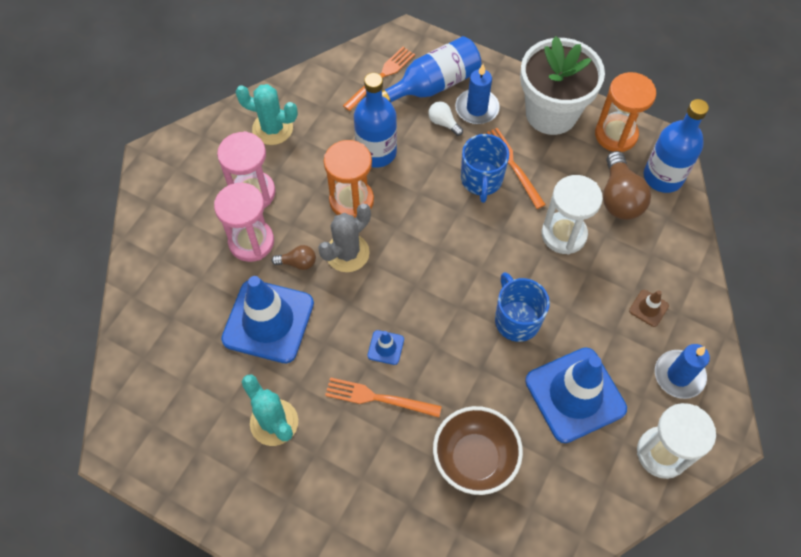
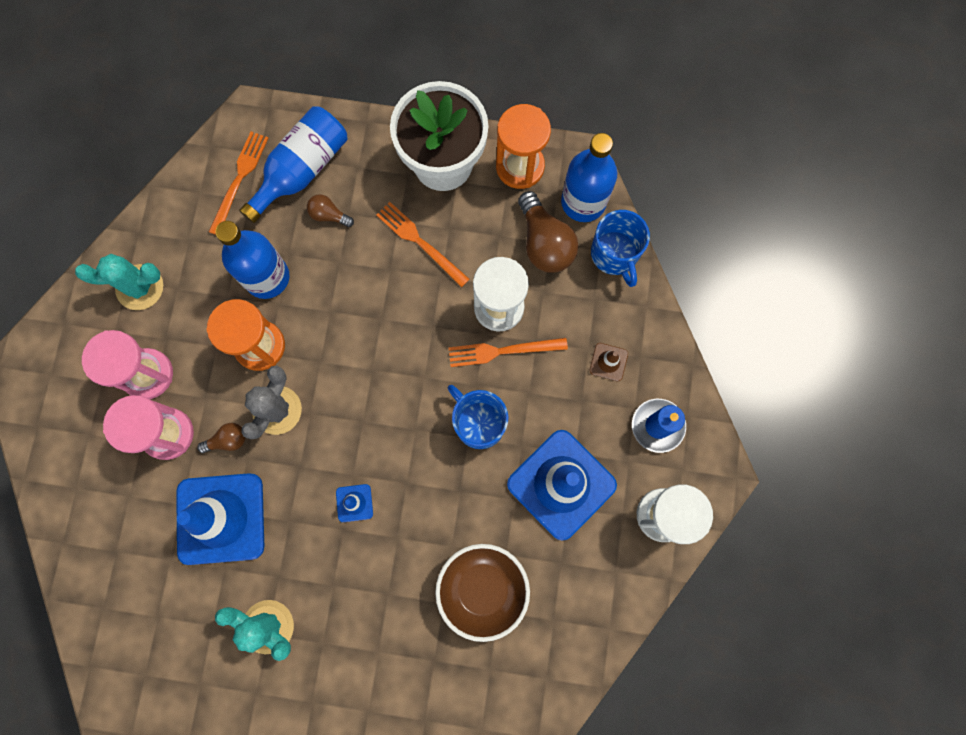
camera: 20 degrees left, 15 degrees up
(378, 398) = (365, 561): orange fork -> orange fork (503, 351)
(443, 123) = (329, 215): white light bulb -> brown light bulb
(477, 108) = (360, 184): blue candle -> none
(481, 180) = (392, 272): blue mug -> blue mug (615, 254)

